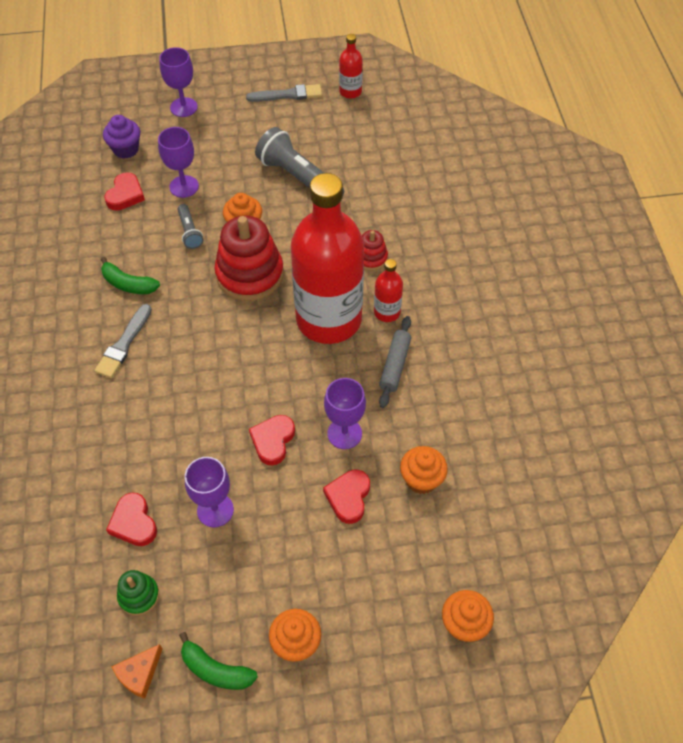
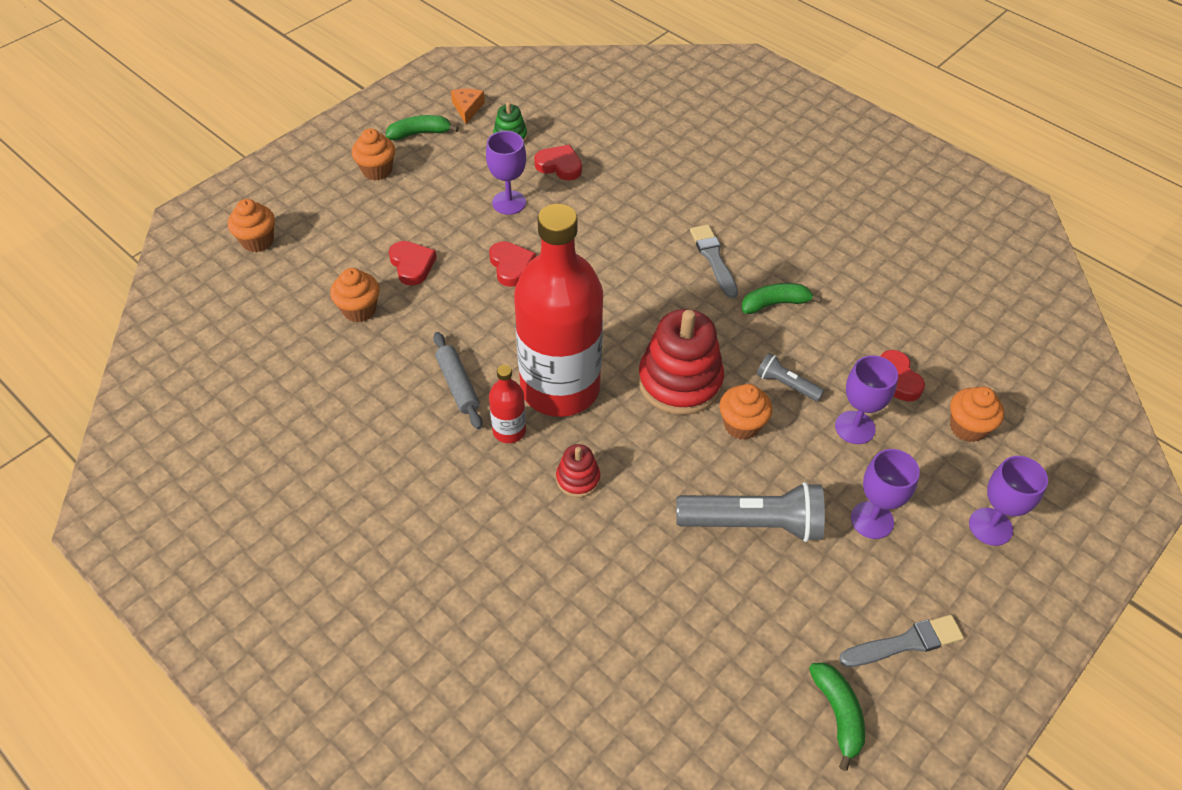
camera: 140 degrees right, 5 degrees down
(126, 149) = (967, 427): purple cupcake -> orange cupcake
(288, 95) = (905, 643): grey brush -> grey brush turned 150 degrees counterclockwise
(344, 433) = (455, 305): purple goblet -> purple goblet (872, 520)
(350, 92) = (838, 714): red bottle -> green banana

